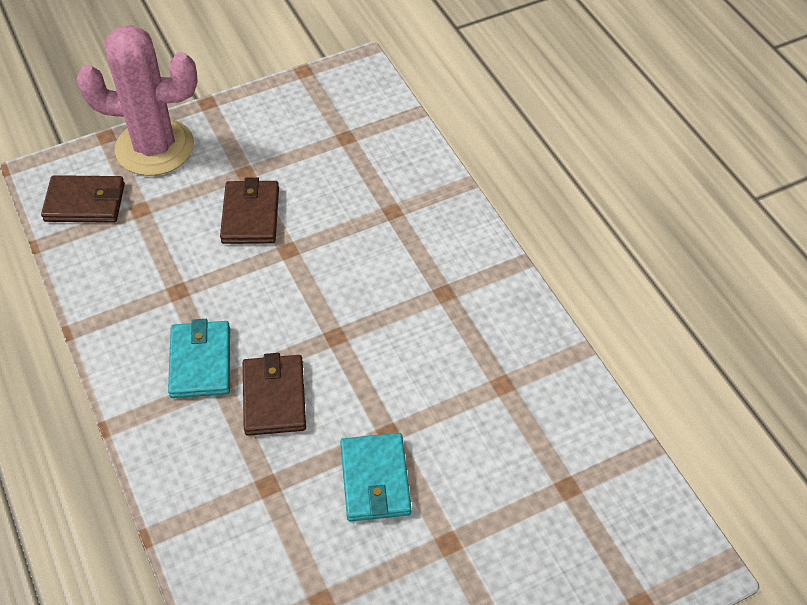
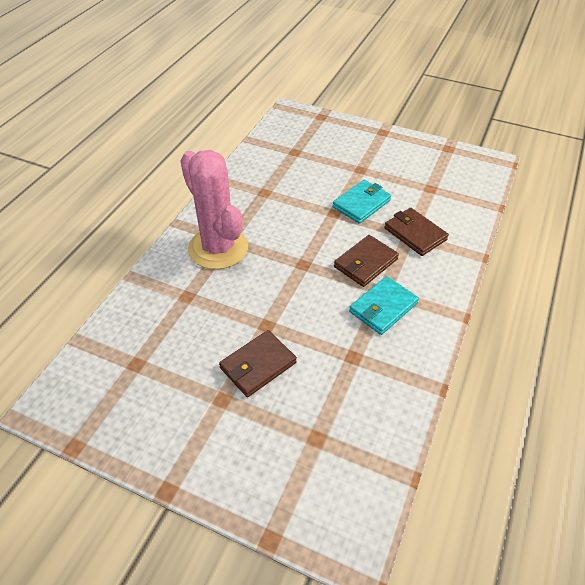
camera: 130 degrees left, 5 degrees down
(85, 202) = (347, 483): brown wallet -> brown wallet (415, 234)
(155, 147) = (250, 485): pink cactus -> pink cactus (218, 248)

